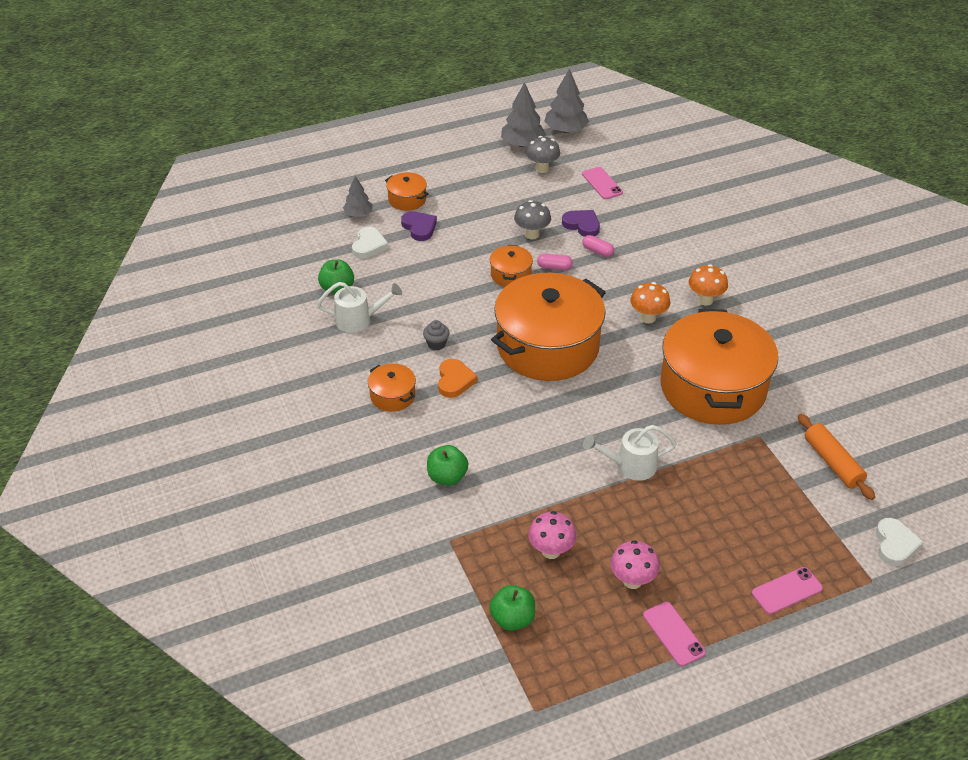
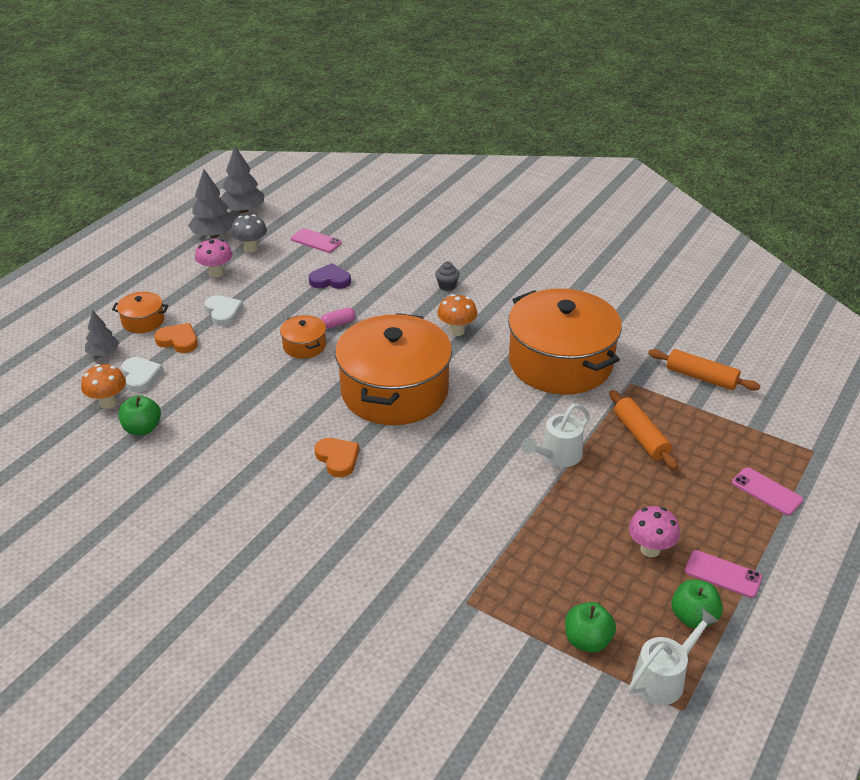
camera: 35 degrees left, 5 degrees down
(359, 320) = (192, 447): white watering can -> white watering can (664, 678)
(392, 396) = (290, 500): orange pot -> none
(419, 228) = (178, 341): purple heart -> orange heart
(436, 344) = (290, 434): grey cupcake -> grey cupcake (447, 286)
(447, 477) = (411, 547): green apple -> green apple (693, 617)
(532, 234) = (292, 305): grey mushroom -> none
(551, 551) = (562, 562): pink mushroom -> pink mushroom (216, 273)
(597, 251) = (364, 296): pink capsule -> none
(705, 300) = (489, 298): orange mushroom -> orange mushroom (108, 403)
(720, 486) = (640, 436): none -> orange rolling pin
(787, 591) = (766, 491): pink phone -> pink phone turned 75 degrees counterclockwise
(895, 544) = (801, 416): white heart -> white heart (223, 312)

